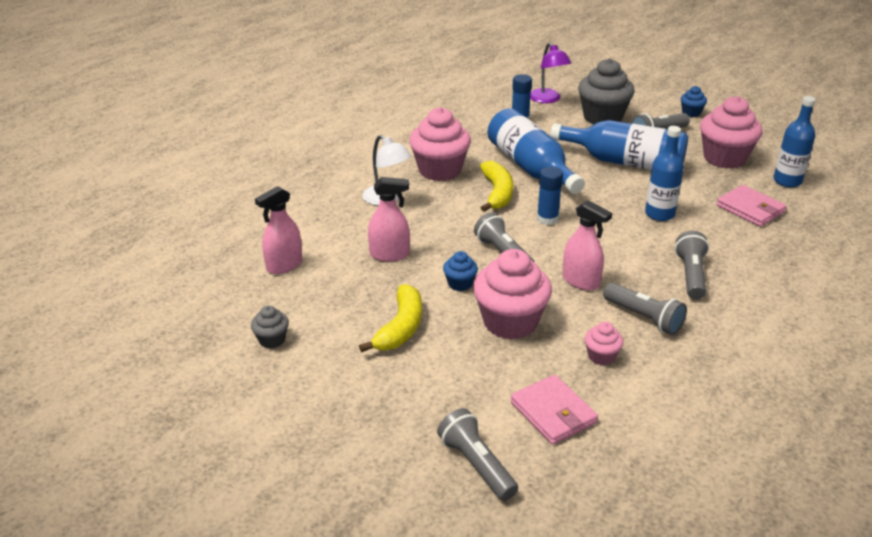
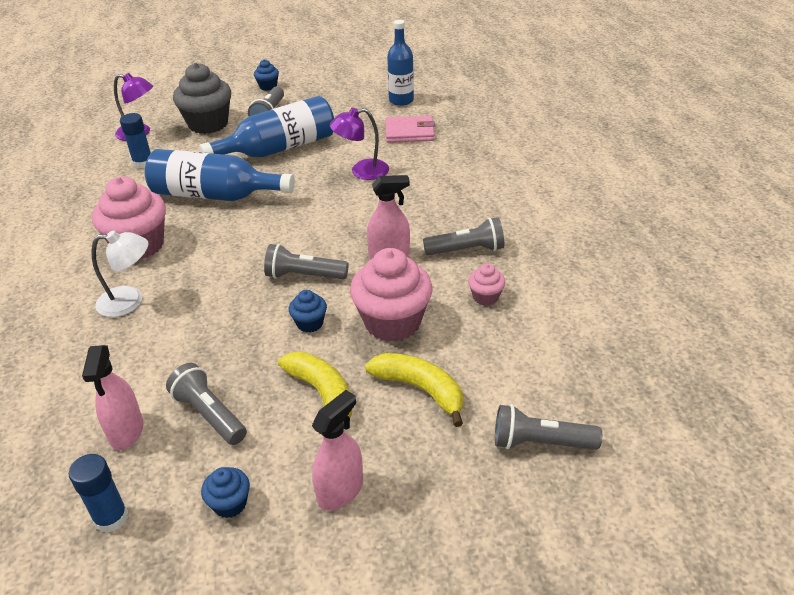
camera: 50 degrees left, 5 degrees up
(272, 340) = (230, 504): grey cupcake -> blue cupcake
(389, 255) = (212, 345): pink spray bottle -> pink spray bottle (340, 490)
(497, 193) = (220, 232): yellow banana -> yellow banana (420, 389)
(547, 219) = (292, 226): blue glue stick -> blue glue stick (111, 518)
(553, 412) = (521, 361): pink wallet -> none
(659, 214) = (362, 171): blue bottle -> purple lamp
(691, 275) = (446, 200): grey flashlight -> grey flashlight (209, 414)
(724, 158) = (340, 107): pink cupcake -> none

